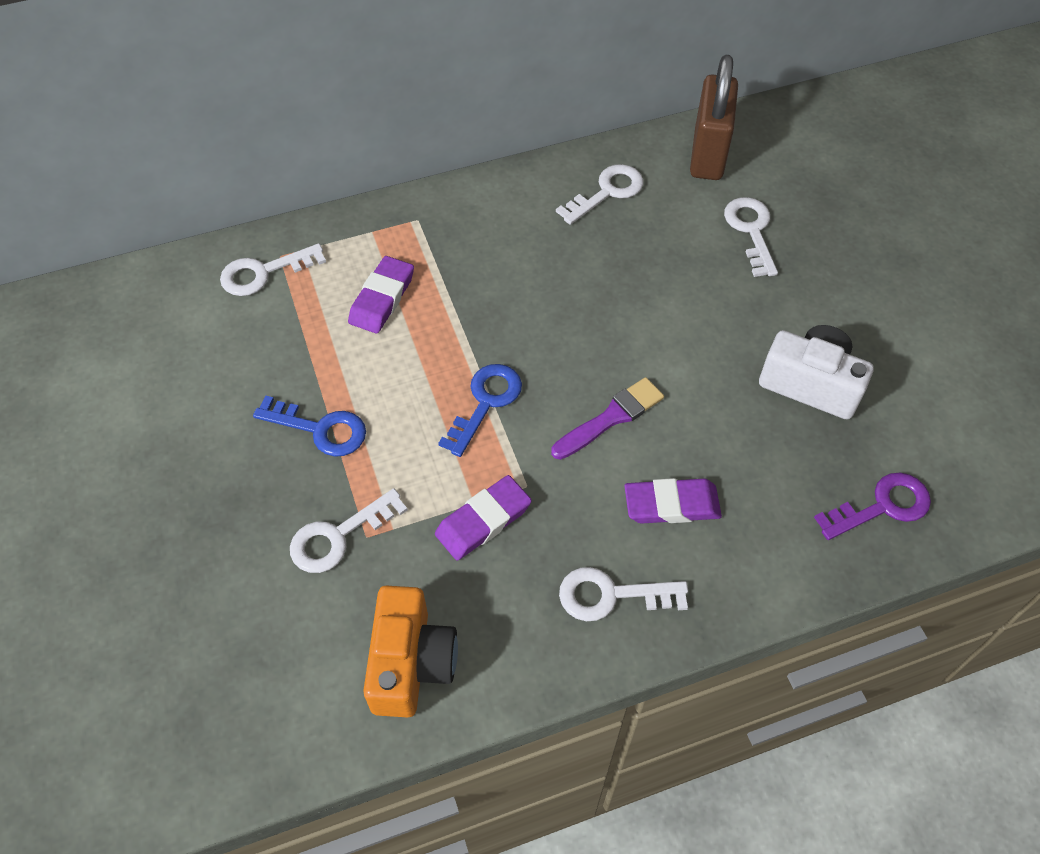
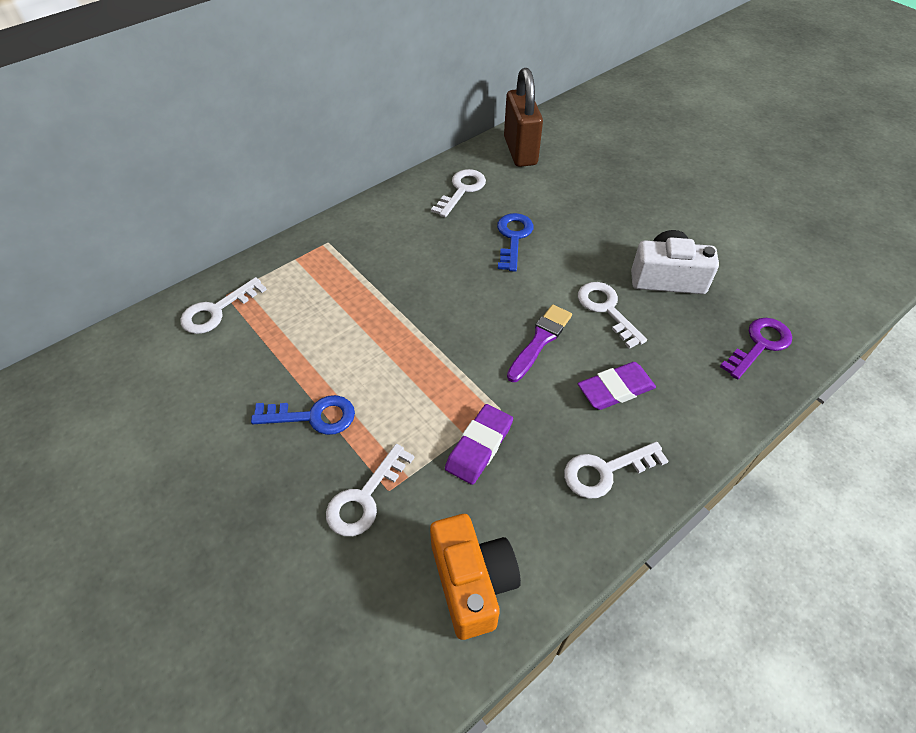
camera: 20 degrees left, 5 degrees down
(382, 298) = (323, 304): purple eraser -> none
(485, 403) = (440, 357): blue key -> blue key (513, 238)
(751, 231) = (574, 191): white key -> white key (606, 309)

